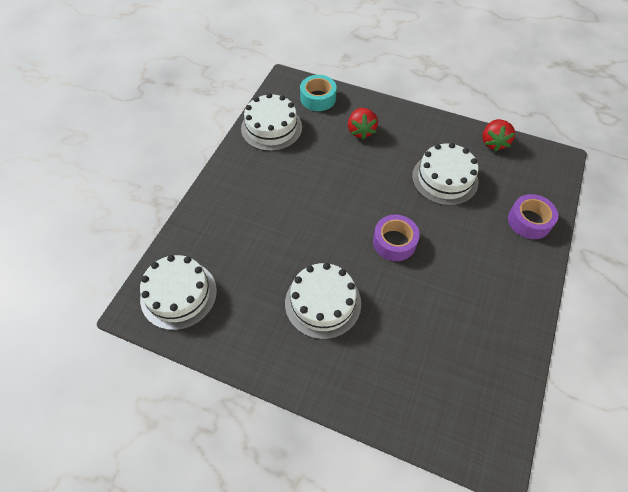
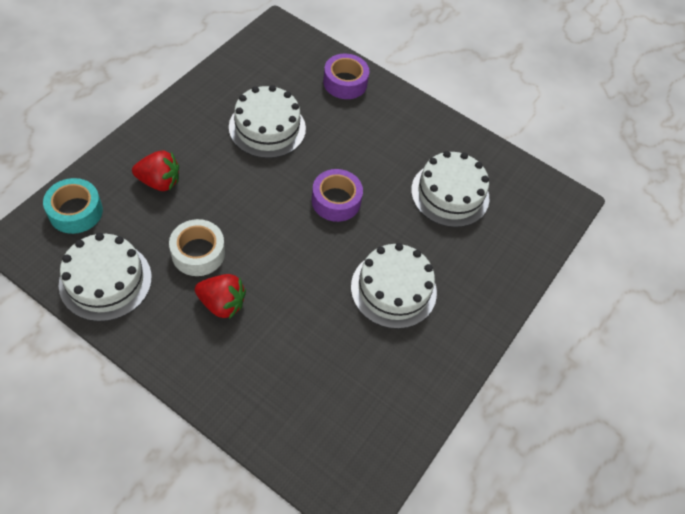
camera: 85 degrees left, 0 degrees up
(178, 294) = (345, 445): white cake -> white cake (450, 194)
(310, 168) = (198, 253): none -> white tape
(493, 142) = (233, 68): red strawberry -> red strawberry (222, 303)

